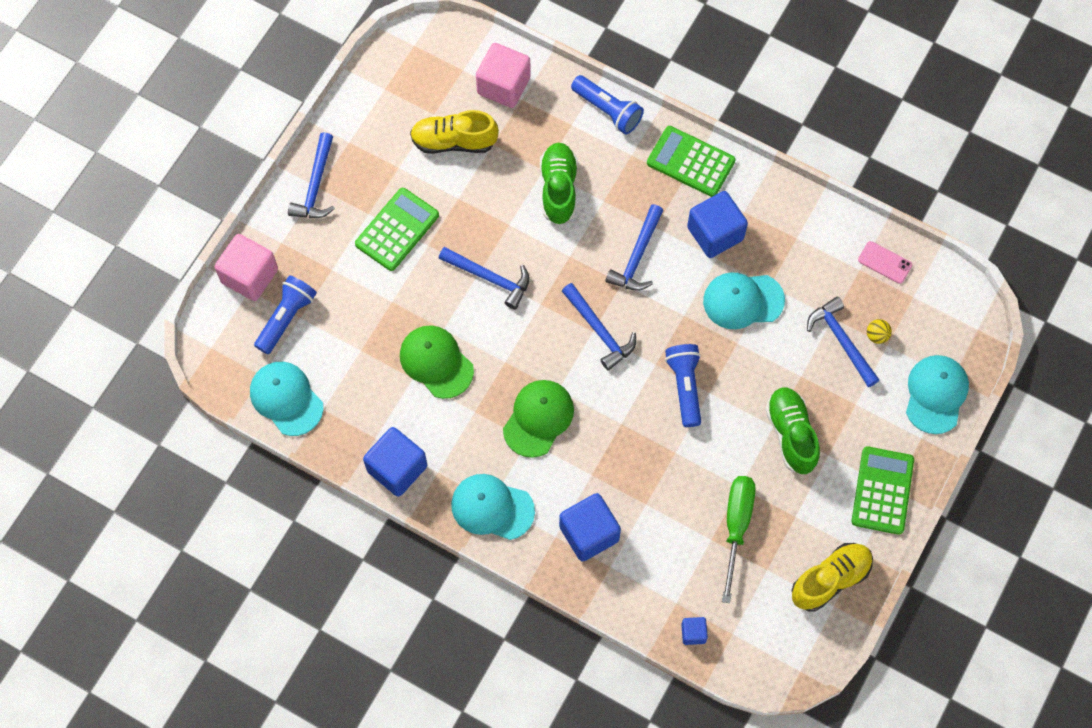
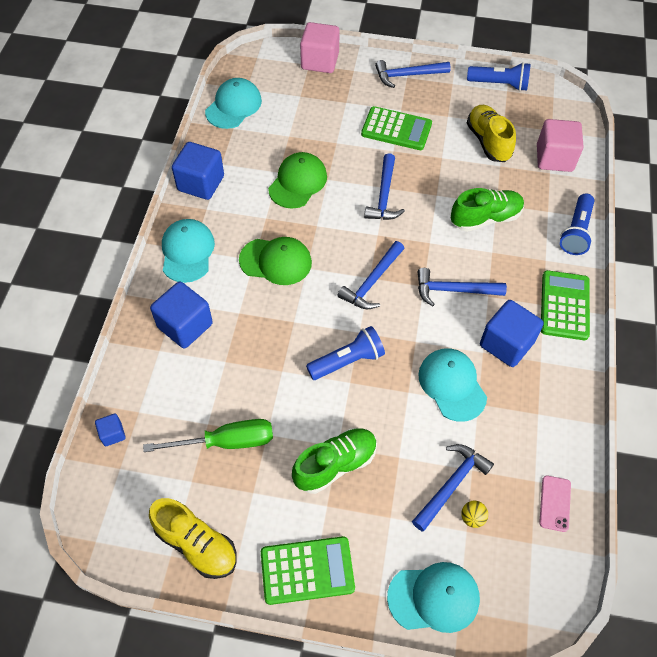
camera: 70 degrees right, 10 degrees down
(286, 318) = (296, 89): blue flashlight -> blue flashlight (499, 84)

